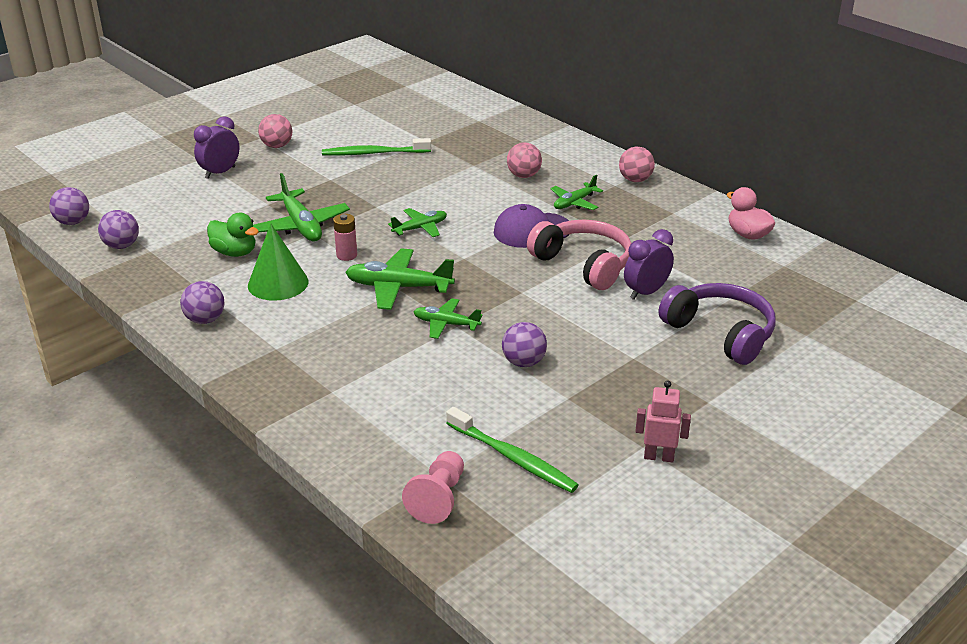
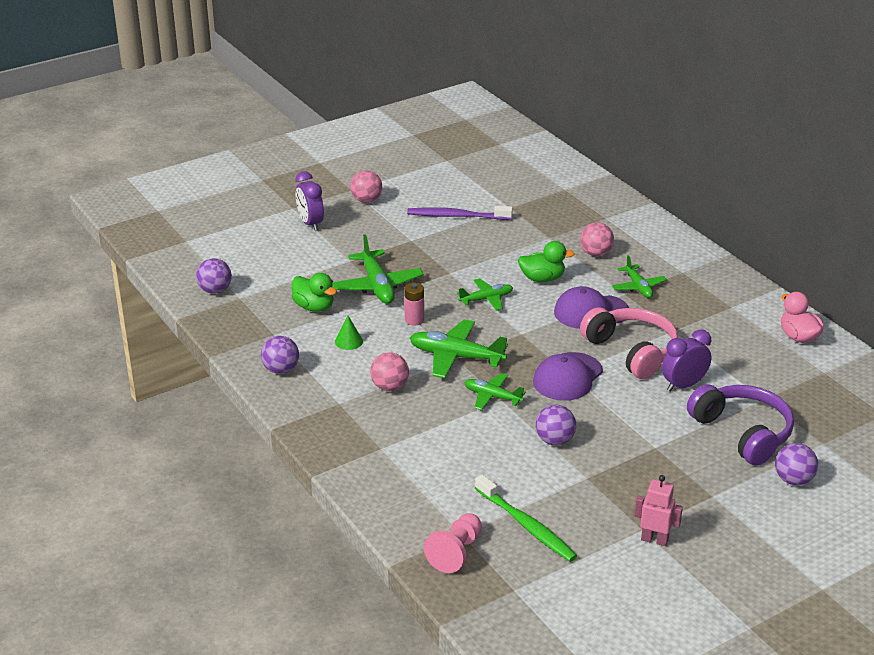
camera: 10 degrees right, 0 degrees up
(73, 222) = (174, 262): purple ball -> purple ball (793, 480)
(220, 172) = (310, 224): purple clock -> purple clock turned 75 degrees counterclockwise
(278, 283) = (348, 341): green cone -> green cone, size x0.52
(374, 153) = (457, 216): green toothbrush -> purple toothbrush
(474, 203) = (542, 278): none -> green duck
(522, 296) = (567, 377): none -> purple cap
(574, 203) = (638, 287): green plane -> green plane turned 75 degrees counterclockwise
(635, 180) = (703, 268): pink ball -> pink ball (389, 387)

